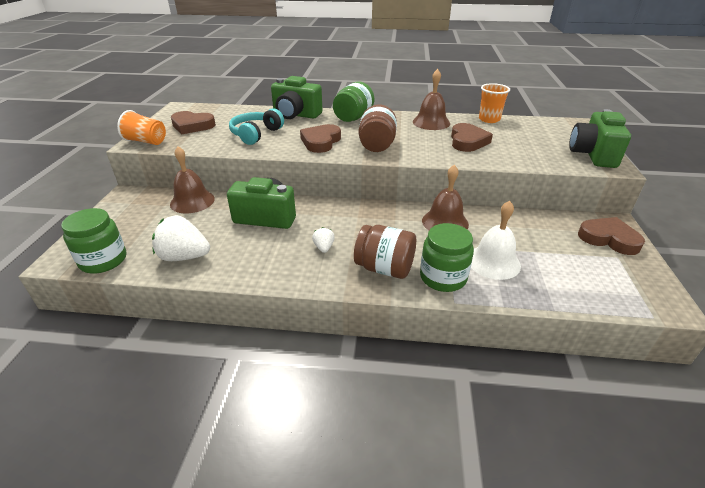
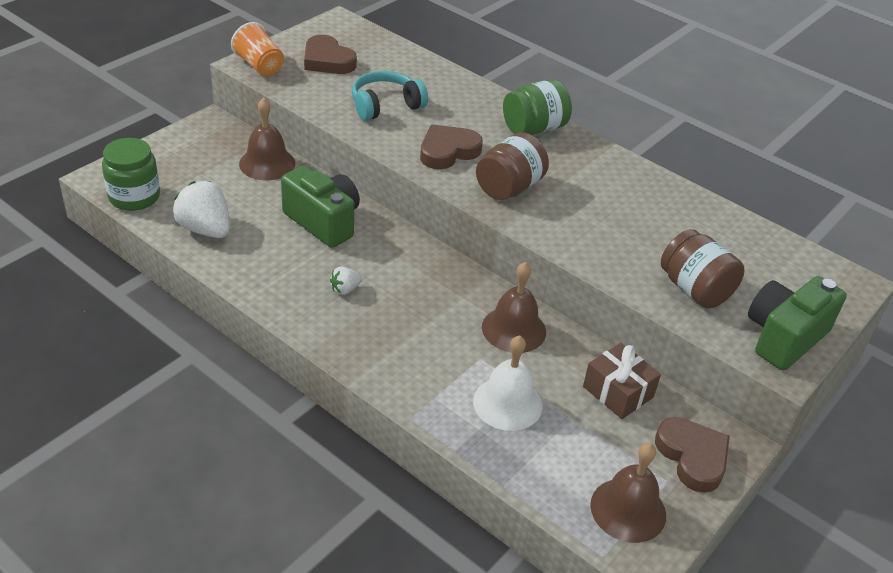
camera: 30 degrees right, 5 degrees up
(296, 115) = (465, 92): green camera -> none
(324, 248) = (345, 289): white strawberry -> white strawberry turned 150 degrees counterclockwise
(384, 268) = (381, 345): brown jar -> brown jar (694, 289)
(431, 122) = (629, 182): brown bell -> brown bell (628, 509)
(443, 277) = (430, 388): green jar -> none
(467, 141) = (636, 235): brown heart -> none
(489, 119) = (722, 214): orange cup -> none
(534, 226) = (618, 392): none -> brown gift

